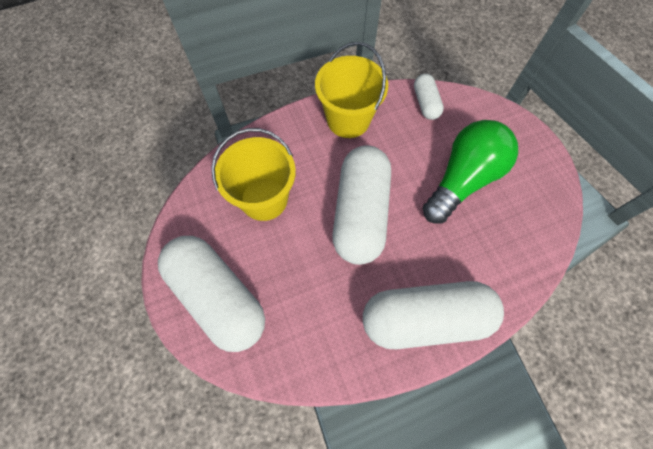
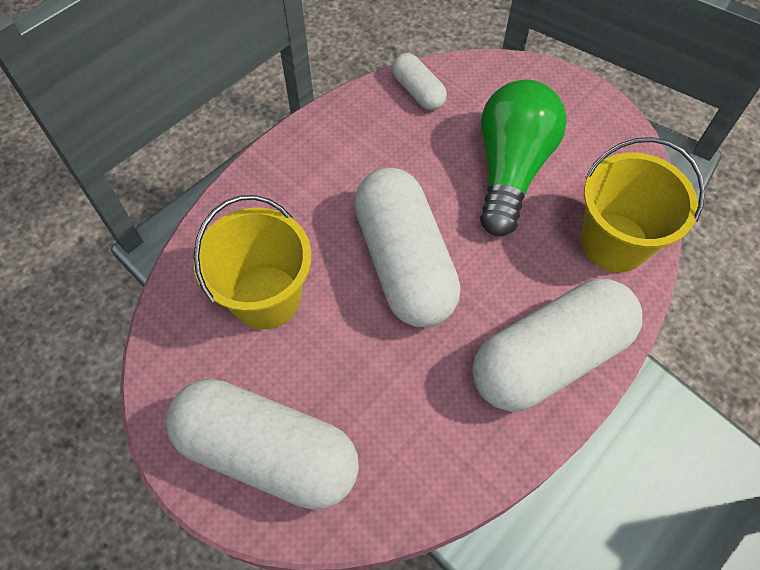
camera: 25 degrees left, 5 degrees down
(348, 120) = (328, 149): yellow bucket -> yellow bucket (614, 242)

